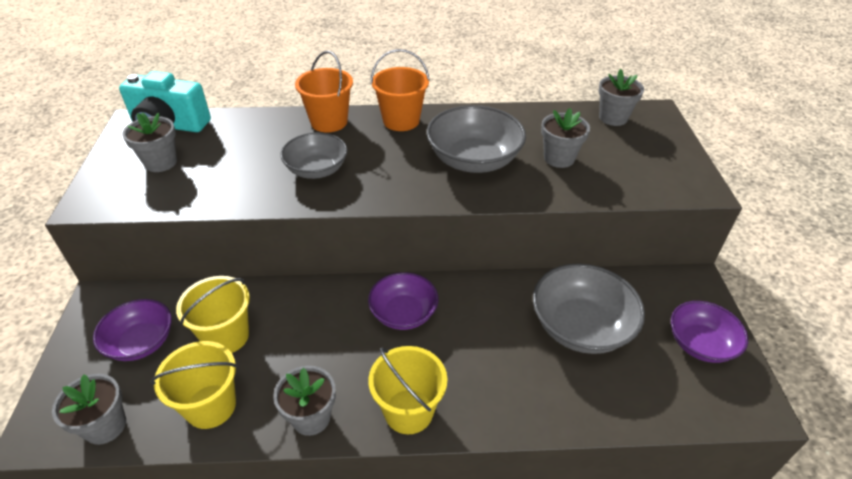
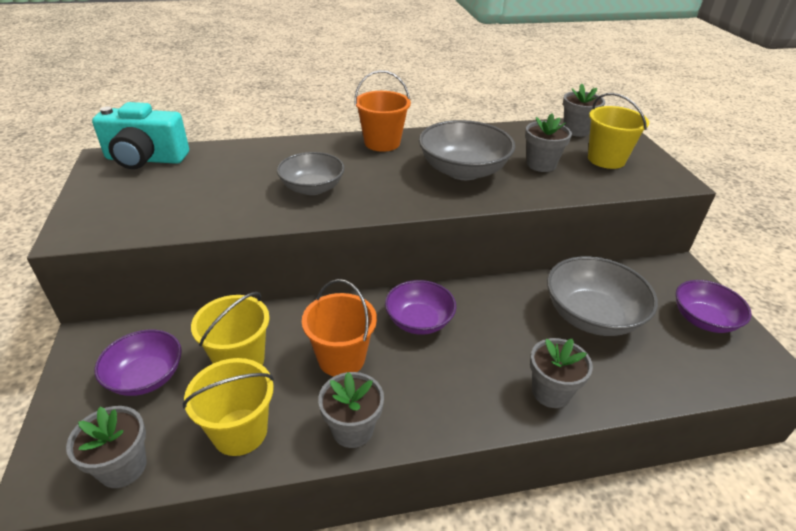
camera: 10 degrees left, 5 degrees down
(161, 162) = (145, 192): grey flower pot -> grey flower pot (550, 392)
(329, 122) = (311, 147): orange bucket -> orange bucket (341, 358)
(408, 411) = (451, 411): yellow bucket -> yellow bucket (606, 159)

